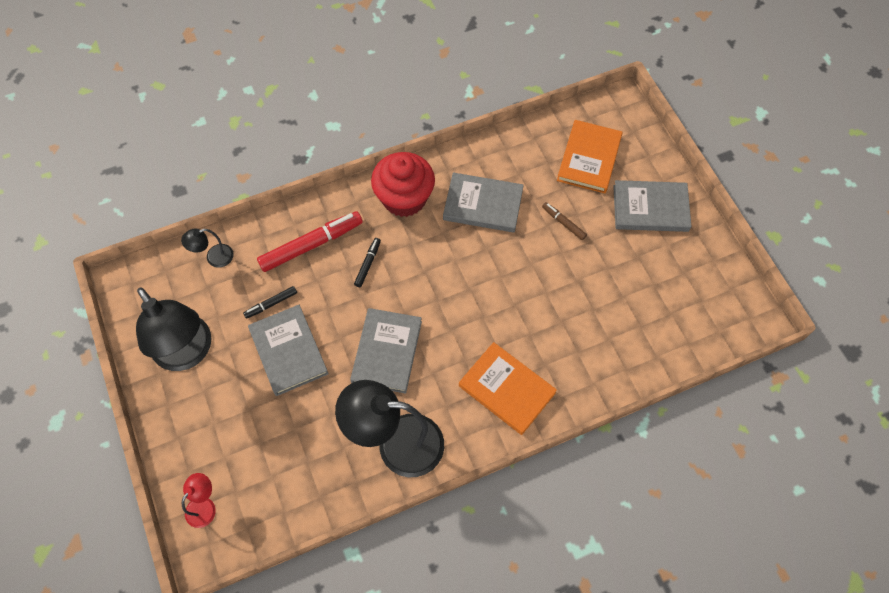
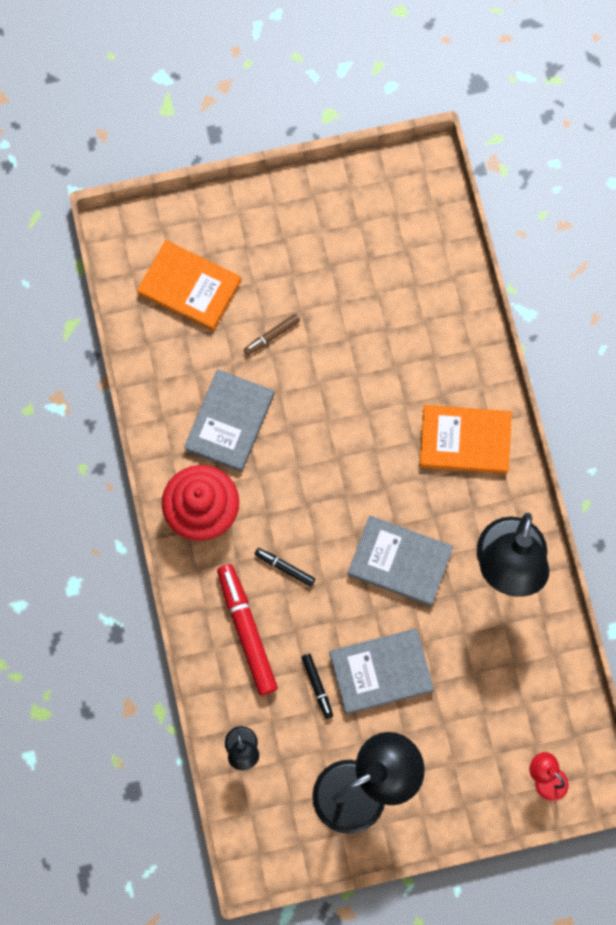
camera: 80 degrees left, 10 degrees up
(506, 389) = (465, 441): orange book -> orange book turned 45 degrees clockwise
(650, 208) = (271, 236): grey book -> none

